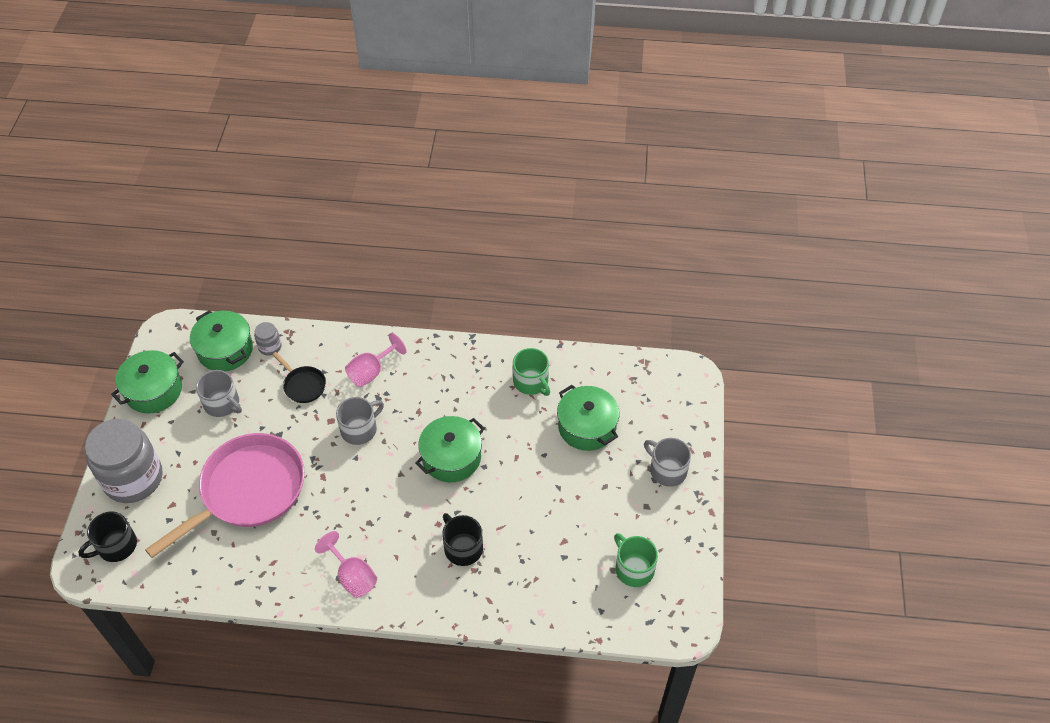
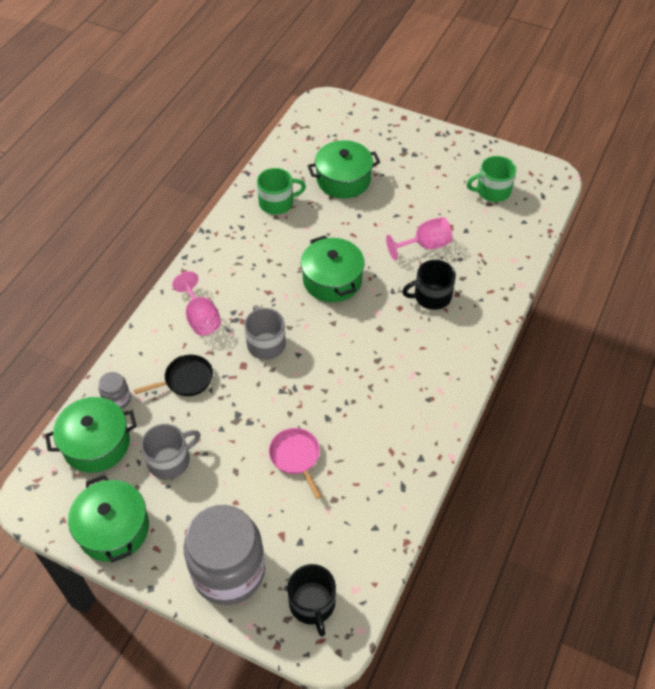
camera: 70 degrees left, 0 degrees up
(248, 491) = (296, 457): pink pan -> pink pan, size x0.43
(352, 576) = (431, 387): pink goblet -> pink goblet (425, 246)
(667, 470) = (409, 144): grey mug -> none

